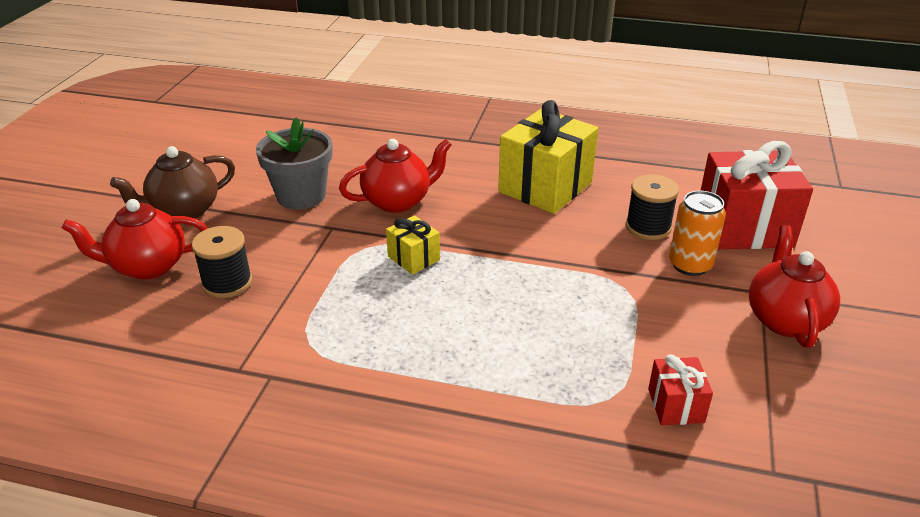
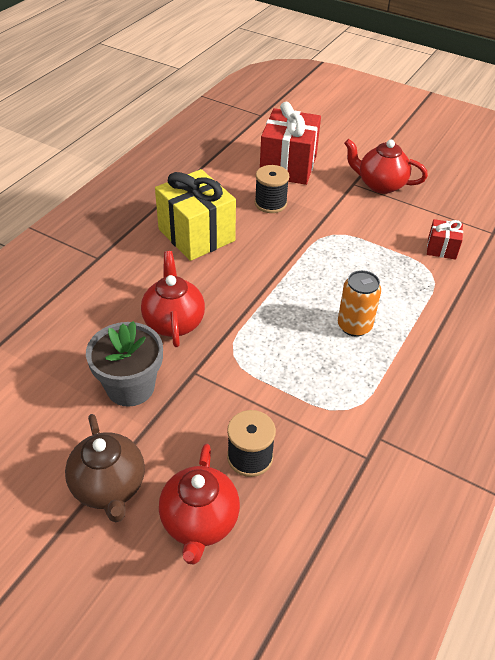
camera: 75 degrees left, 10 degrees up
(413, 258) = (260, 329): yellow gift -> none
(690, 265) = (318, 200): orange can -> orange can (354, 326)

